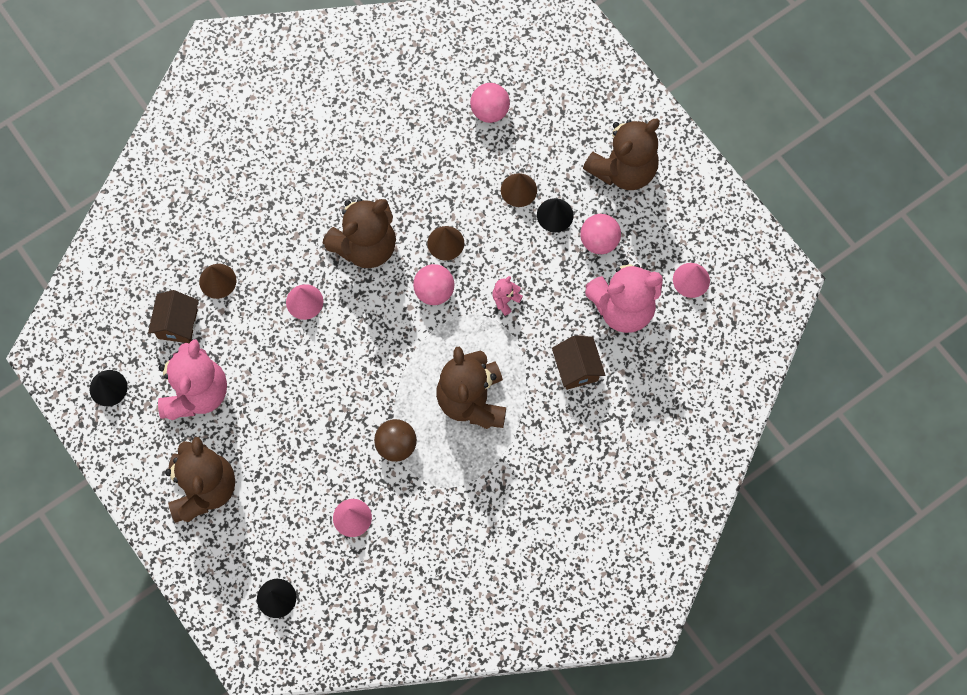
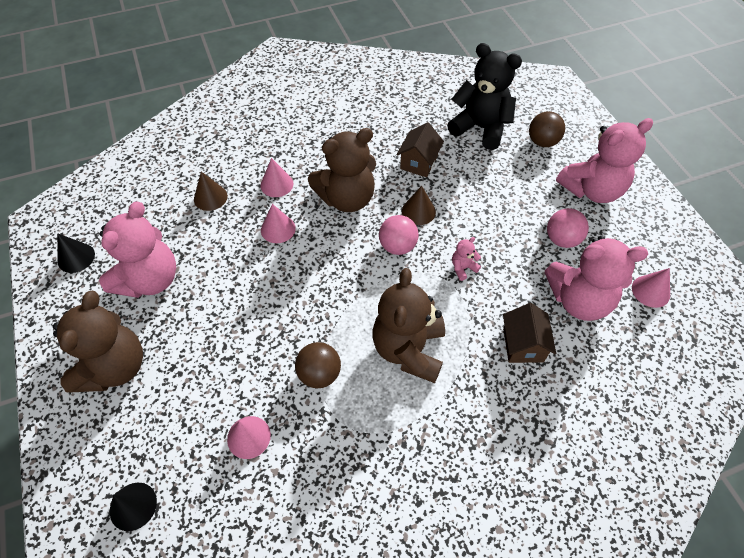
camera: 15 degrees right, 15 degrees down
(177, 324) = (161, 222): brown house -> brown house (419, 162)
(283, 246) = (276, 184): none -> pink cone
(490, 111) = (480, 128): pink ball -> black teddy bear
(518, 190) = (494, 186): brown cone -> none
(555, 215) = (523, 211): black cone -> none
(562, 115) = (542, 142): none -> brown ball
(623, 169) = (592, 190): brown teddy bear -> pink teddy bear

